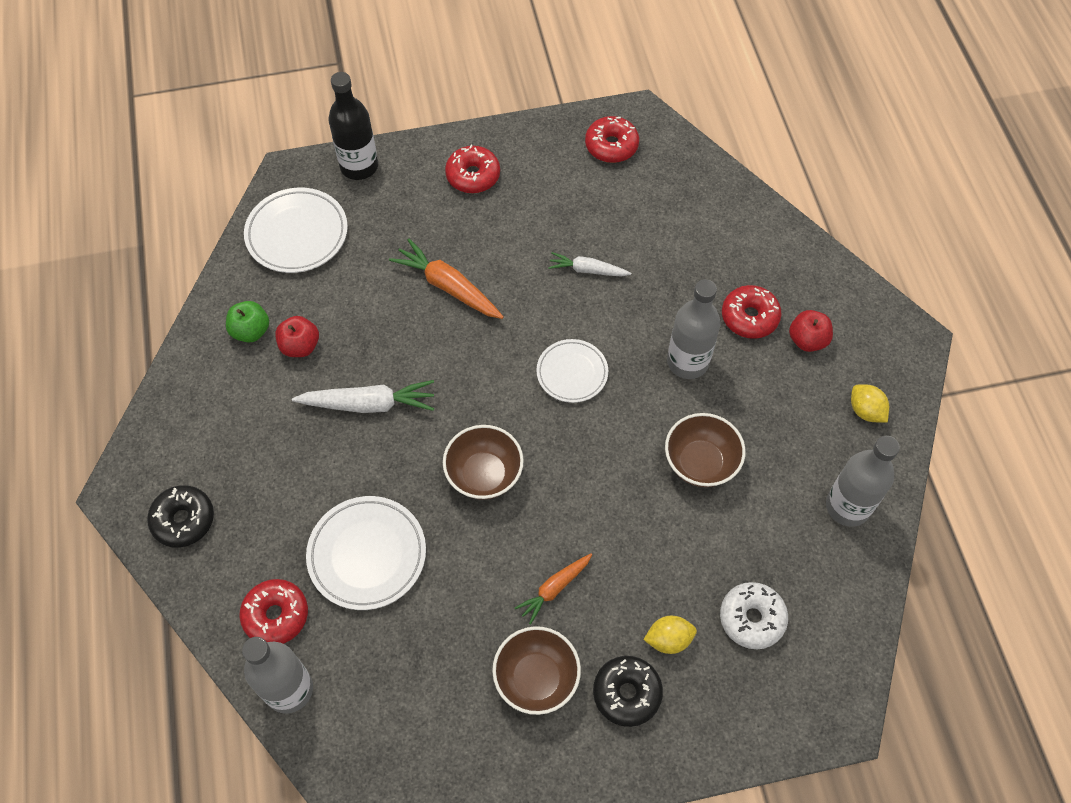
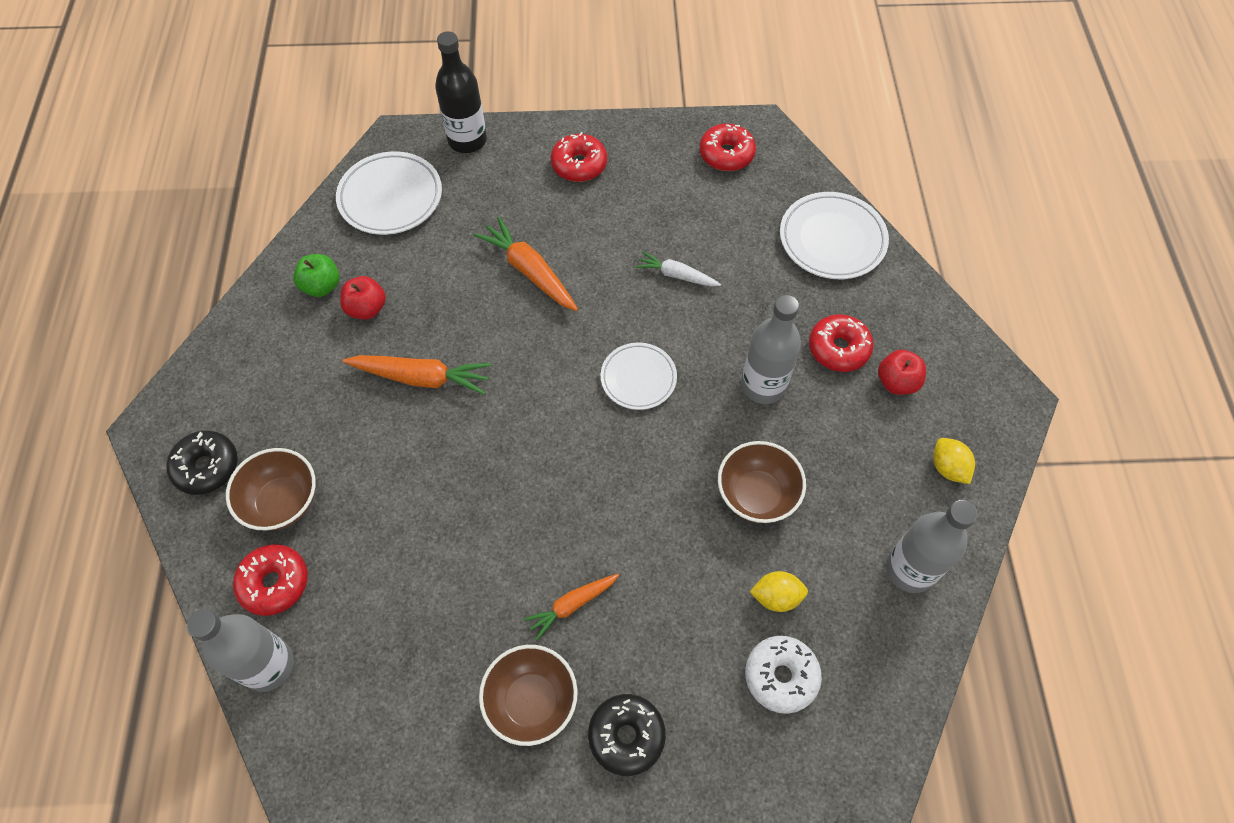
camera: 10 degrees right, 0 degrees up
(367, 555) = (383, 535): white plate -> white plate (832, 239)
(368, 404) = (421, 378): white carrot -> orange carrot
(484, 474) = (524, 470): brown bowl -> brown bowl (283, 502)
(668, 639) = (684, 683): yellow lemon -> yellow lemon (776, 597)

